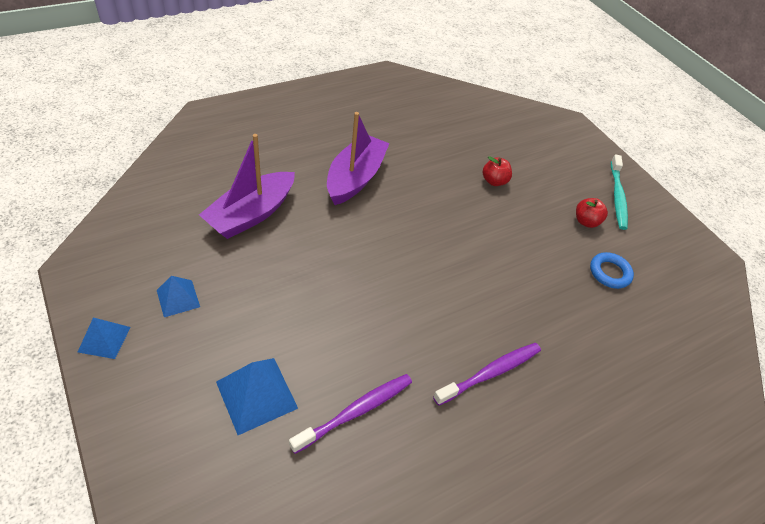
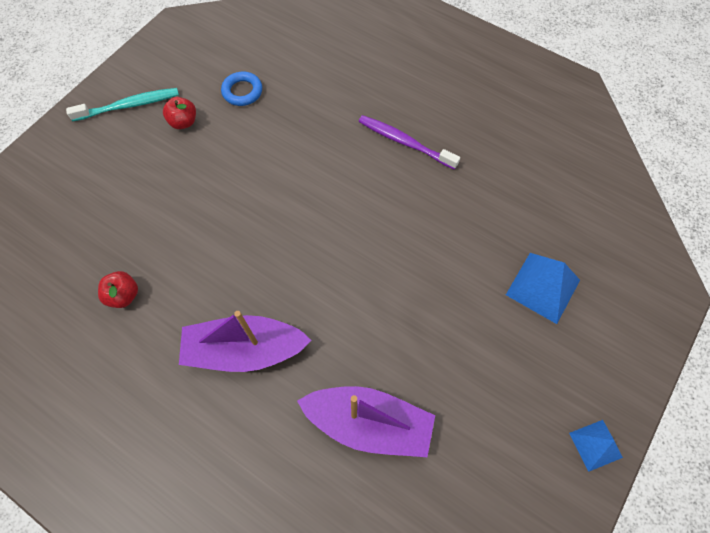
camera: 110 degrees left, 15 degrees up
(178, 298) = (512, 415): blue pyramid -> none
(356, 411) = (502, 213): purple toothbrush -> none
(494, 181) = (167, 214): red apple -> red apple (124, 295)

